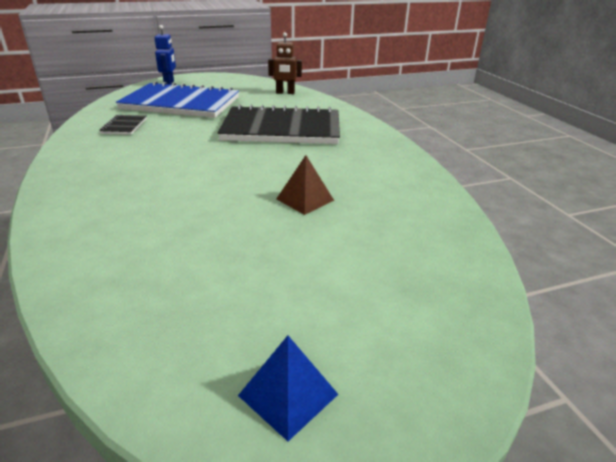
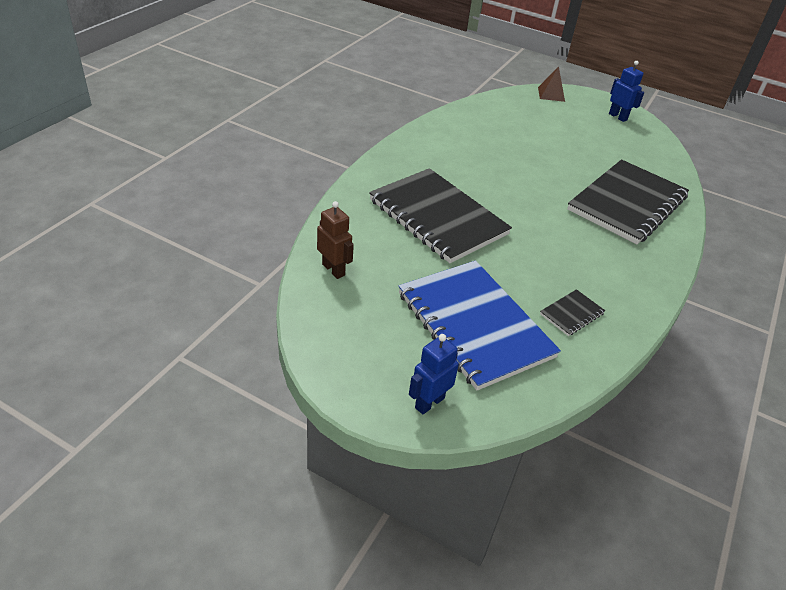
camera: 135 degrees left, 10 degrees up
(133, 217) = (627, 204): none -> black notebook
(288, 395) = (618, 117): blue pyramid -> blue robot
(305, 199) = (519, 158): brown pyramid -> brown pyramid (551, 94)

